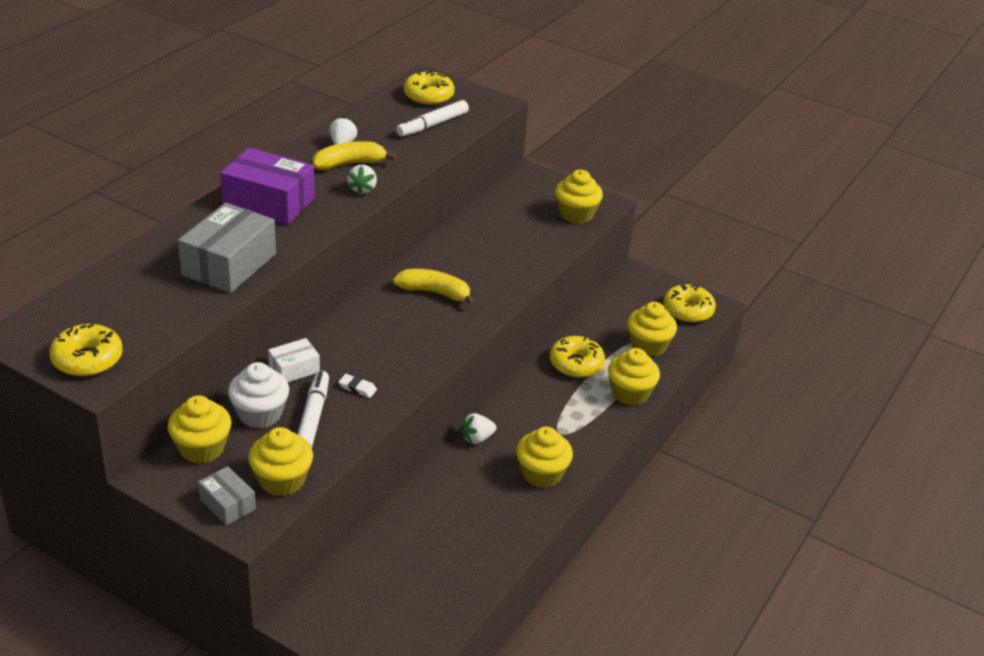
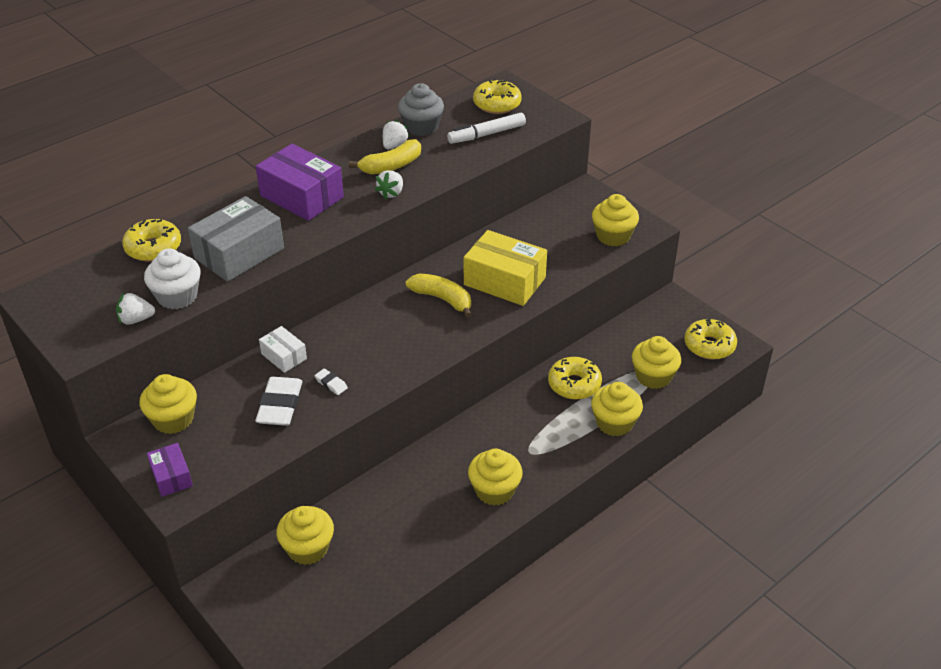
camera: 20 degrees right, 5 degrees up
(87, 359) = (81, 328): yellow donut -> yellow donut (153, 248)
(227, 504) = (171, 477): grey box -> purple box
(260, 414) = (236, 395): white cupcake -> white cupcake (177, 296)
(282, 480) = (226, 462): yellow cupcake -> yellow cupcake (308, 548)
(294, 369) = (284, 356): white box -> white box turned 60 degrees clockwise
(313, 417) = (280, 405): white marker -> white eraser
(349, 164) = (391, 166): yellow banana -> yellow banana turned 150 degrees clockwise
(362, 124) = (421, 127): none -> grey cupcake
(477, 438) = (449, 444): white strawberry -> white strawberry (136, 320)
(489, 268) = (504, 281): none -> yellow box

